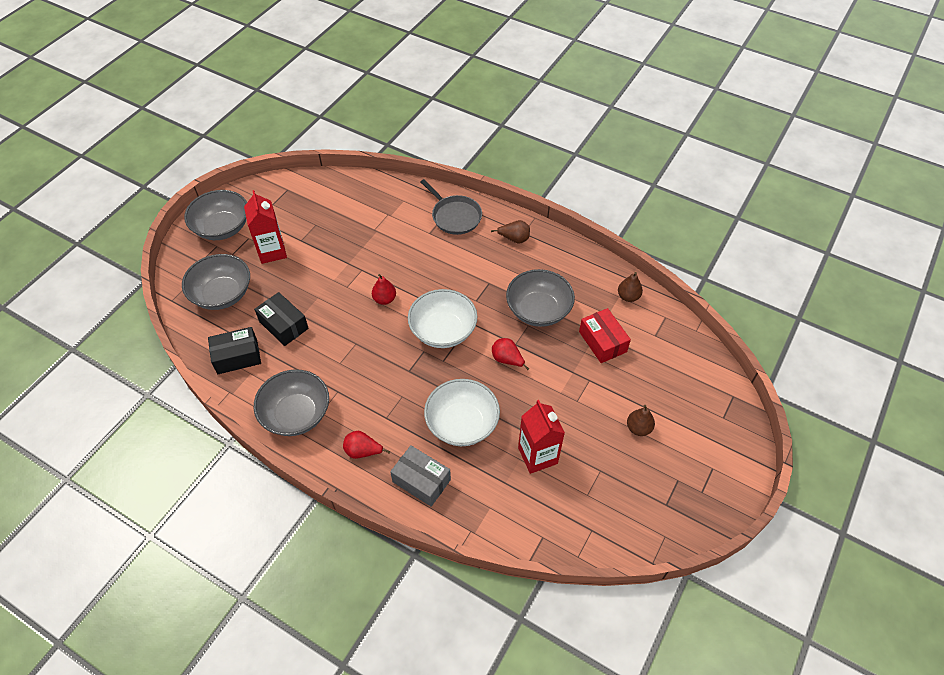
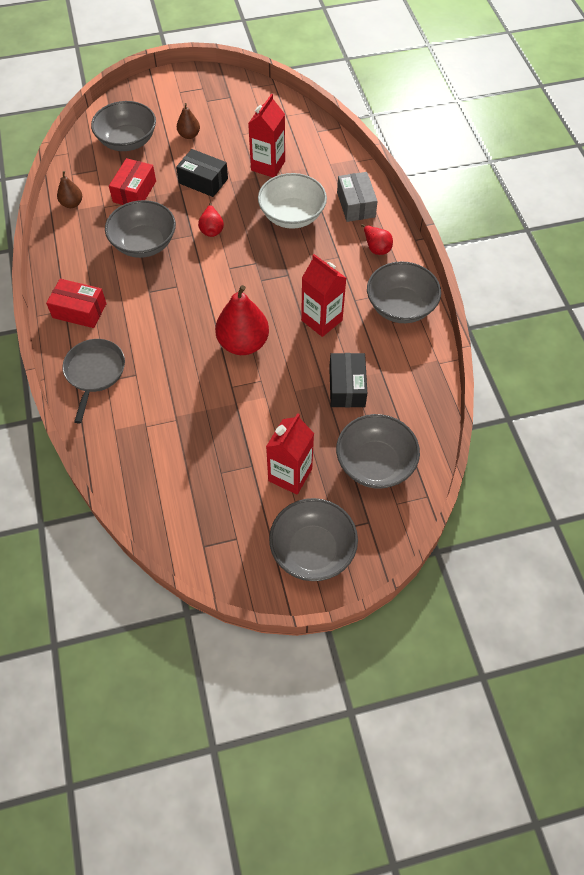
camera: 135 degrees left, 5 degrees up
(237, 356) = (409, 388): black box -> black box (203, 181)
(347, 356) = (321, 320): none -> red carton
(384, 299) = (243, 343): red pear -> red pear, size x1.92
(443, 331) = (229, 283): white bowl -> none
(514, 239) = (79, 310): brown pear -> red box
(673, 379) = (127, 141): none -> grey bowl

